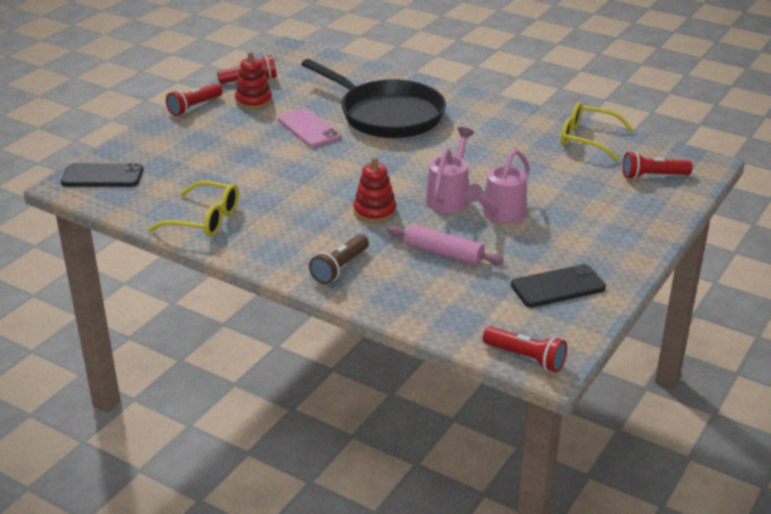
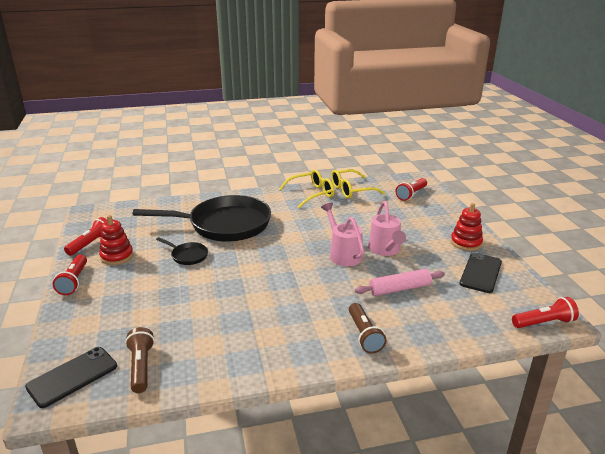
camera: 45 degrees left, 5 degrees down
(150, 194) = (141, 367): none -> brown flashlight
(204, 220) = (218, 360): yellow glasses -> yellow glasses (311, 194)
(309, 128) = (188, 256): pink phone -> black pan
(375, 212) = (319, 286): red stacking toy -> red stacking toy (466, 243)

